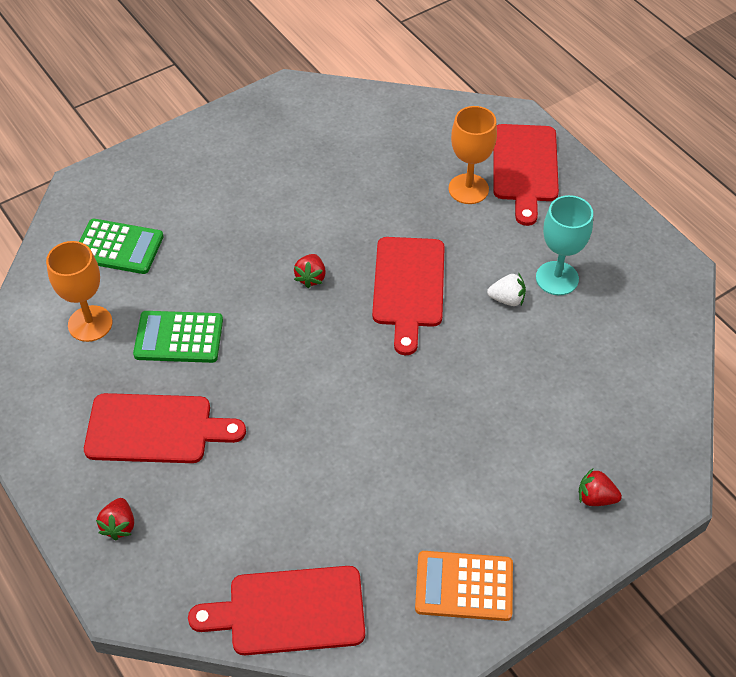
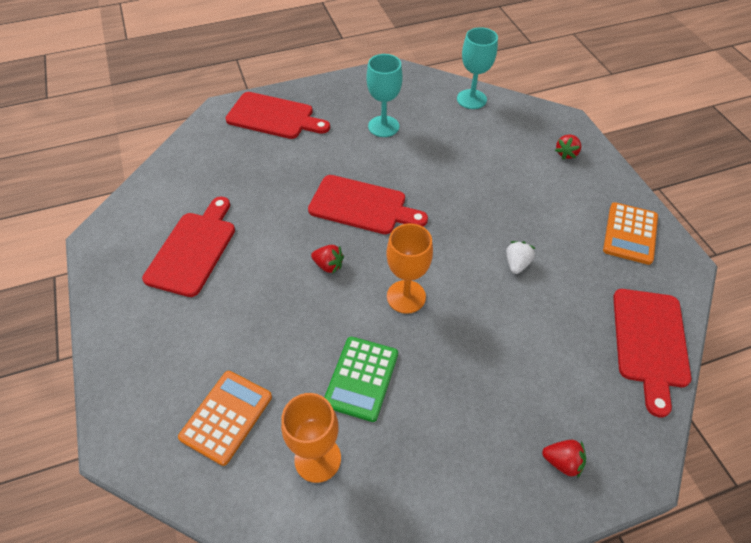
camera: 75 degrees left, 0 degrees up
(118, 247) = (226, 417): green calculator -> orange calculator
(155, 429) = (461, 414): red cutting board -> red cutting board (193, 249)
(468, 189) = (279, 150): orange goblet -> orange goblet (406, 296)
(507, 299) = (393, 155): white strawberry -> white strawberry (517, 264)
(662, 366) = (471, 99): none -> turquoise goblet

